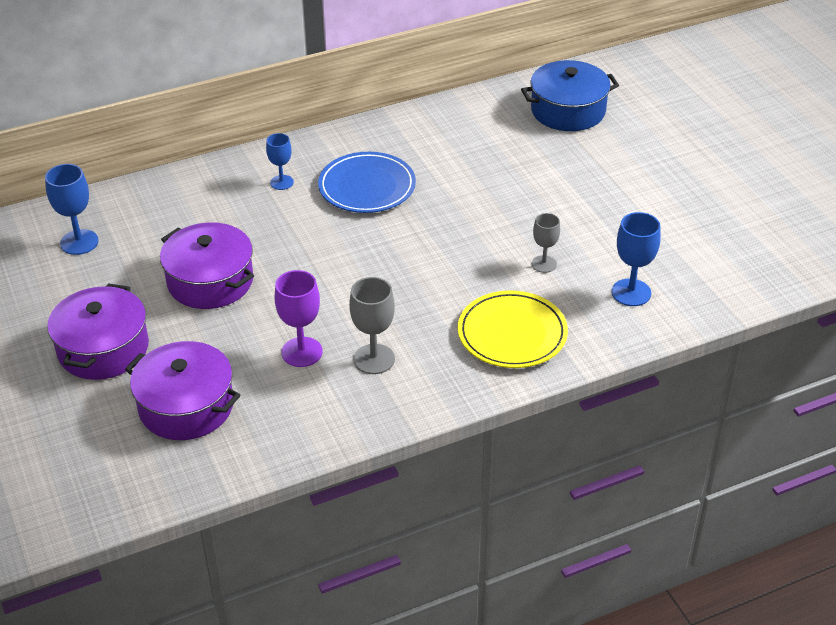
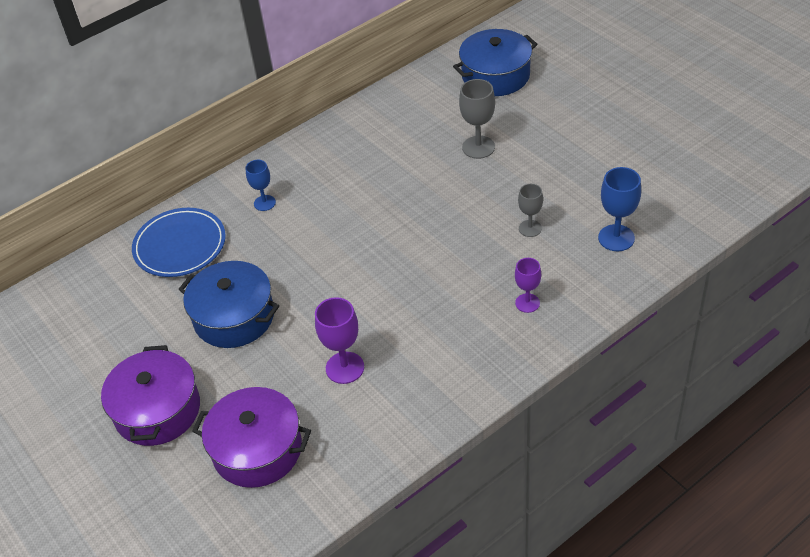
camera: 10 degrees left, 5 degrees up
(79, 242) = (95, 307): blue goblet -> none
(210, 281) = (234, 317): purple pot -> blue pot
(367, 187) = (344, 189): blue plate -> blue plate (180, 246)
(374, 359) = (413, 358): grey goblet -> grey goblet (478, 147)
(512, 334) = (527, 303): yellow plate -> purple goblet

